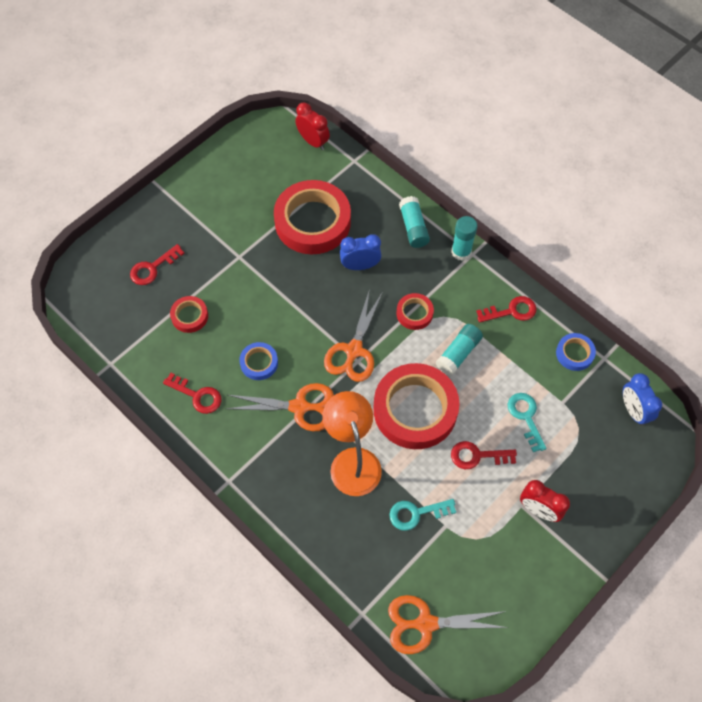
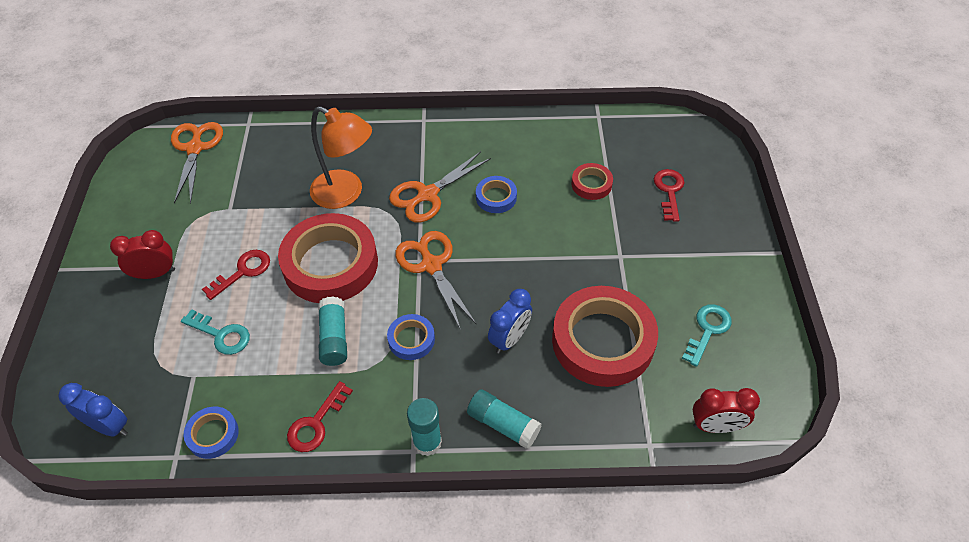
camera: 135 degrees right, 10 degrees down
(197, 395) = (511, 145): red key -> none
(414, 313) = (411, 339): red tape -> blue tape
(416, 513) = (261, 199): turquoise key -> turquoise key (707, 330)
(426, 624) = (195, 148): orange scissors -> orange scissors turned 45 degrees counterclockwise

